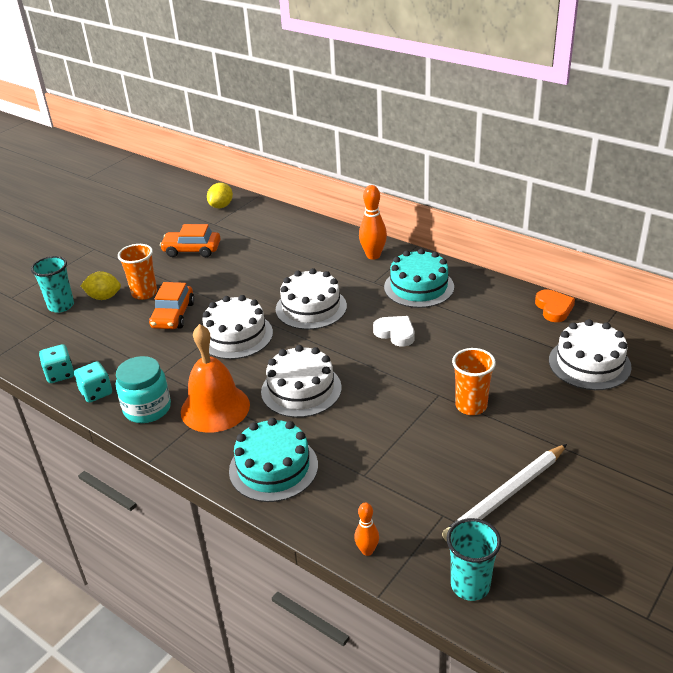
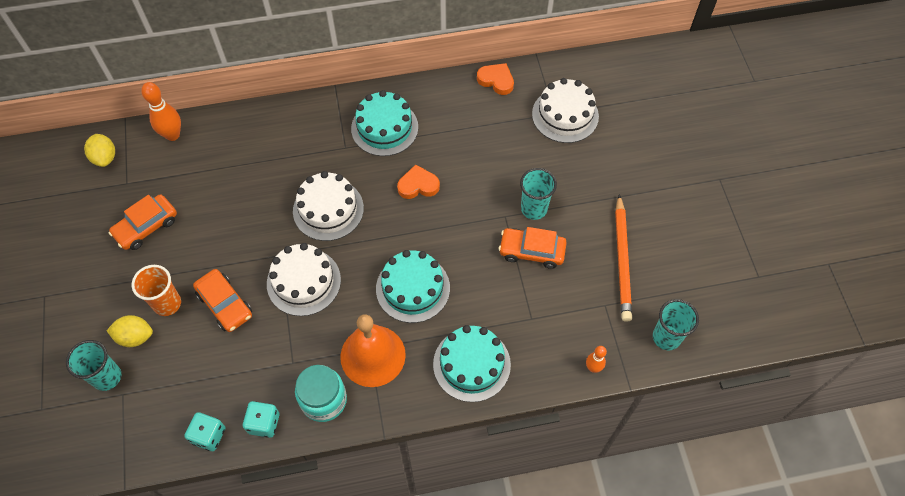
camera: 50 degrees left, 25 degrees up
(104, 297) = (135, 337): yellow lemon -> yellow lemon turned 45 degrees clockwise
(301, 389) = (413, 288): white cake -> turquoise cake
(373, 255) = (313, 120): orange bowling pin -> orange bowling pin (172, 135)
(395, 333) = (418, 185): white heart -> orange heart
(429, 432) = (531, 251): none -> orange car
(471, 406) = (534, 209): orange cup -> turquoise cup
(506, 495) = (622, 260): white pencil -> orange pencil

